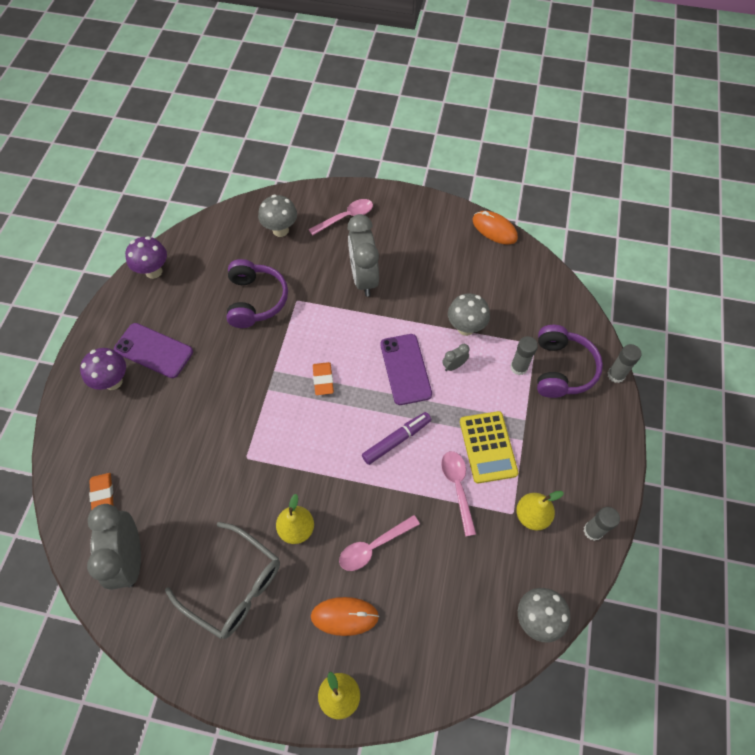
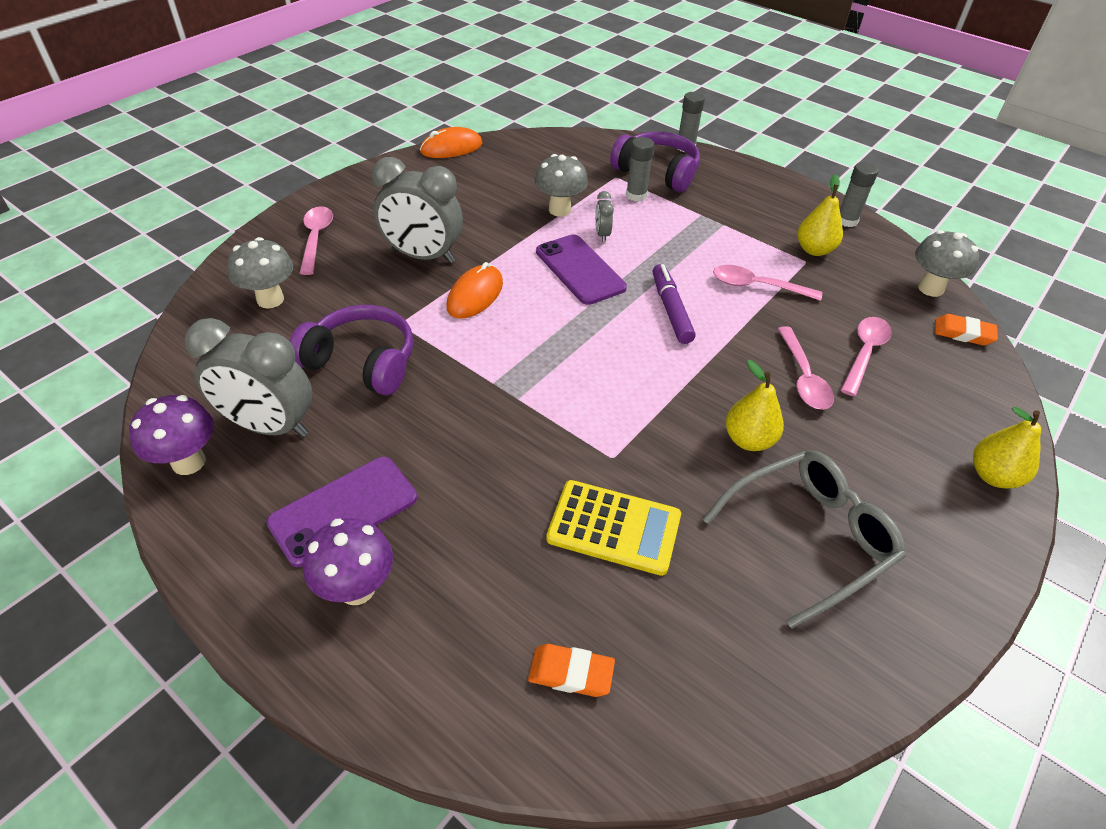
camera: 65 degrees left, 15 degrees down
(130, 558) = (712, 665): grey clock -> grey clock (269, 426)
(323, 380) = (543, 341): orange eraser -> orange eraser (963, 333)
(344, 616) = (888, 435): orange mouse -> orange mouse (475, 295)
(405, 369) = (580, 270): purple phone -> purple phone turned 45 degrees clockwise
(423, 582) = (864, 353): none -> pink spoon
(488, 447) = (719, 248): yellow calculator -> yellow calculator (614, 527)

